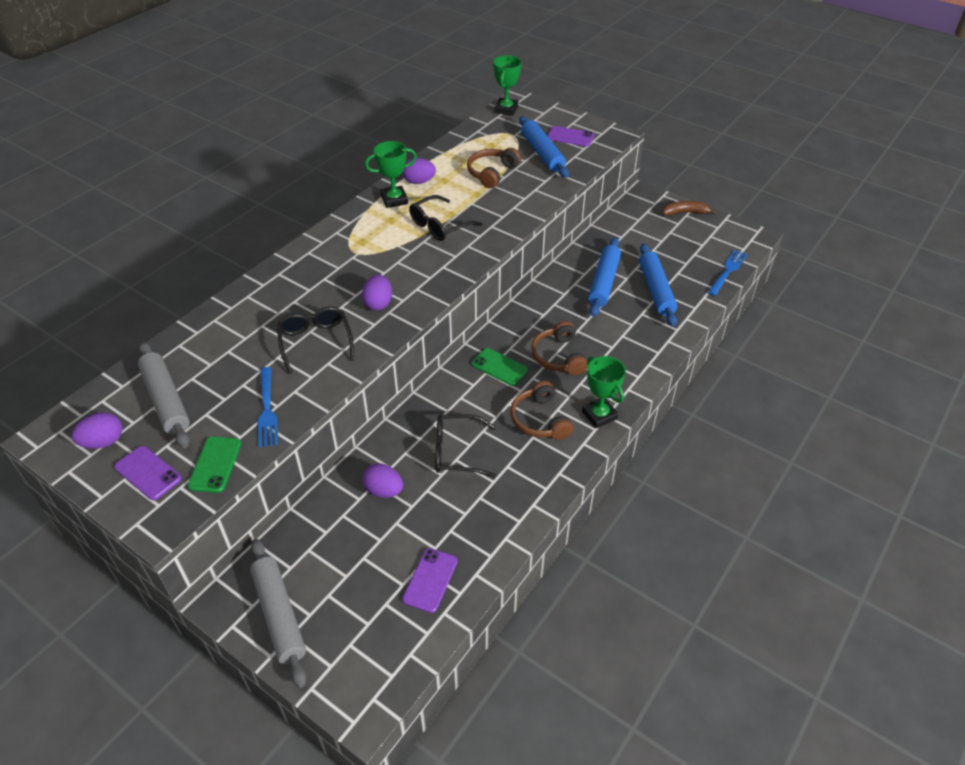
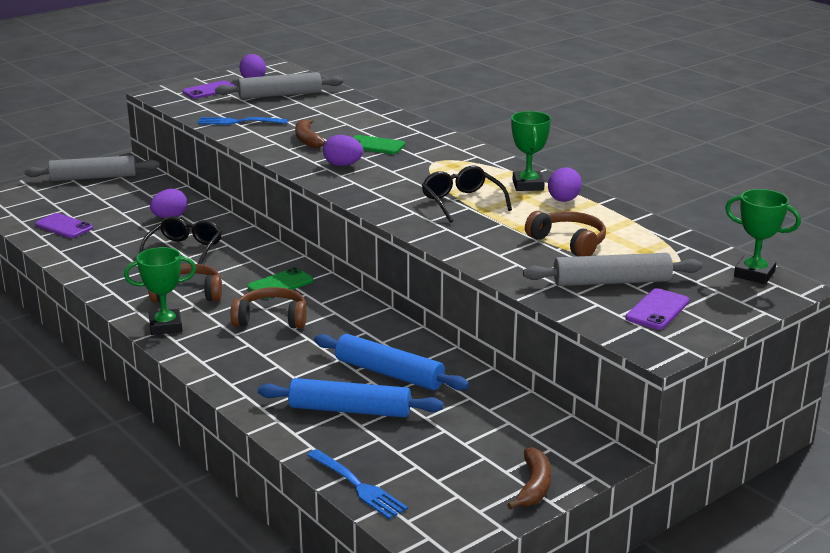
camera: 105 degrees right, 20 degrees down
(215, 464) = (197, 107): green phone -> green phone (375, 145)
(315, 342) = (307, 140): black glasses -> brown banana
(542, 153) = (611, 282): blue rolling pin -> grey rolling pin

